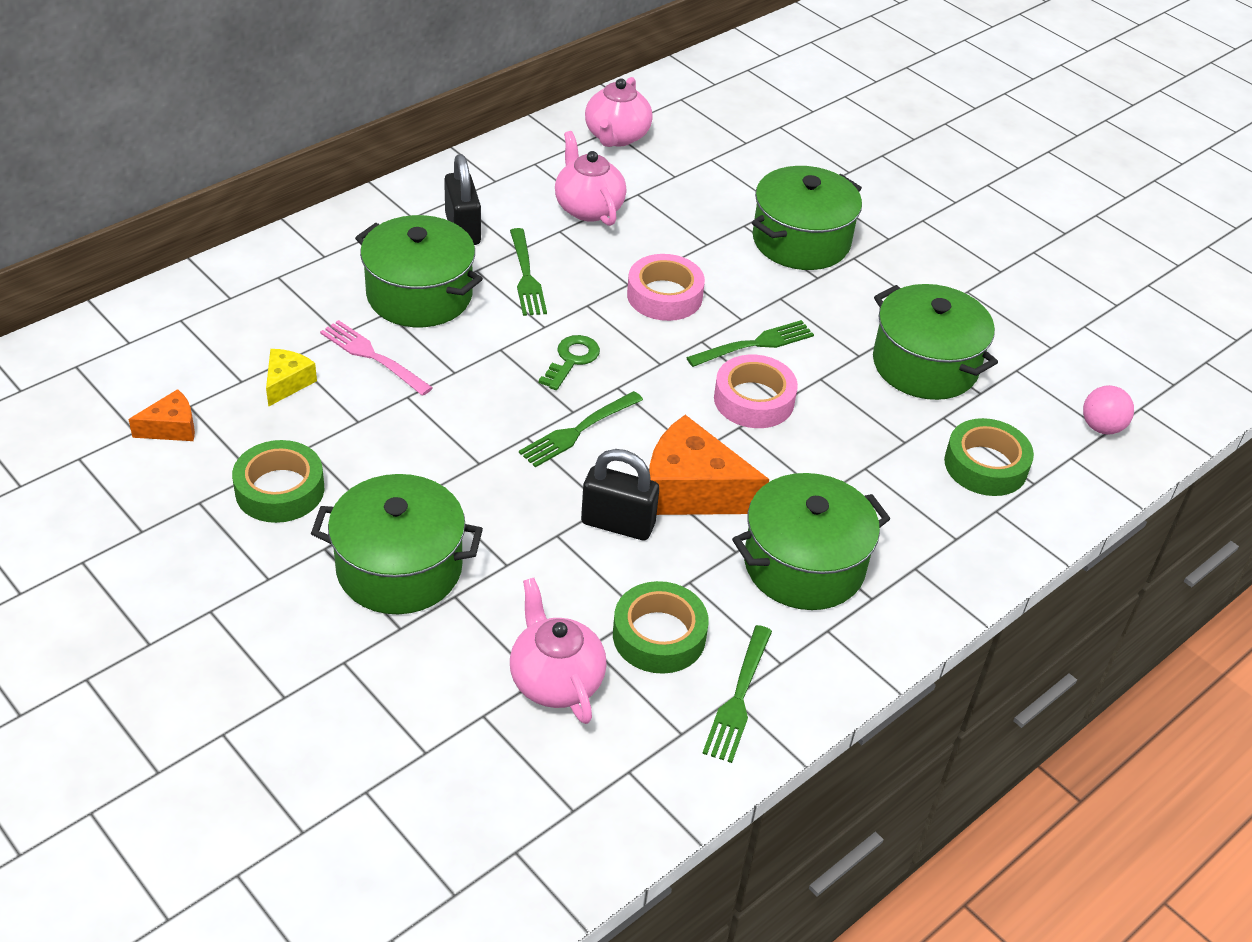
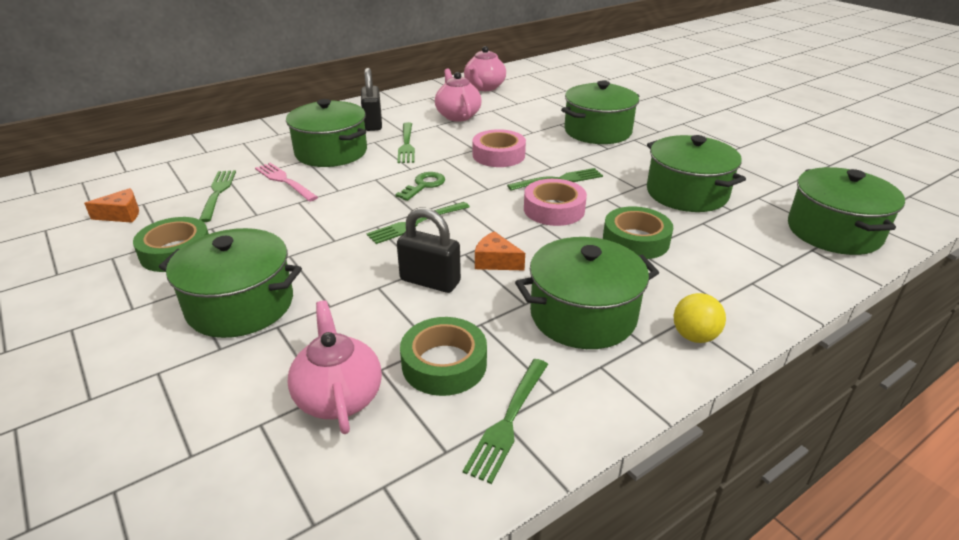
camera: 10 degrees right, 10 degrees down
(287, 383) = (218, 193): yellow cheese -> green fork
(692, 490) = (495, 261): orange cheese -> orange cheese, size x0.52
(927, 587) = (694, 336): none -> yellow ball
(985, 465) = (740, 253): green tape -> green tape (635, 240)
(1101, 427) = (833, 232): pink ball -> green pot

